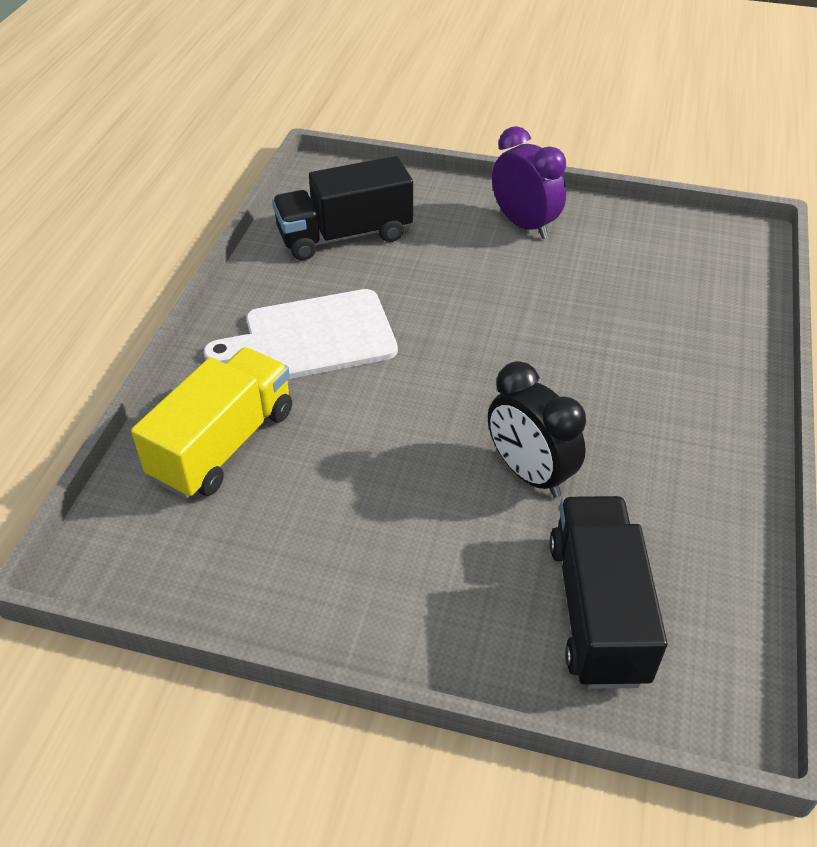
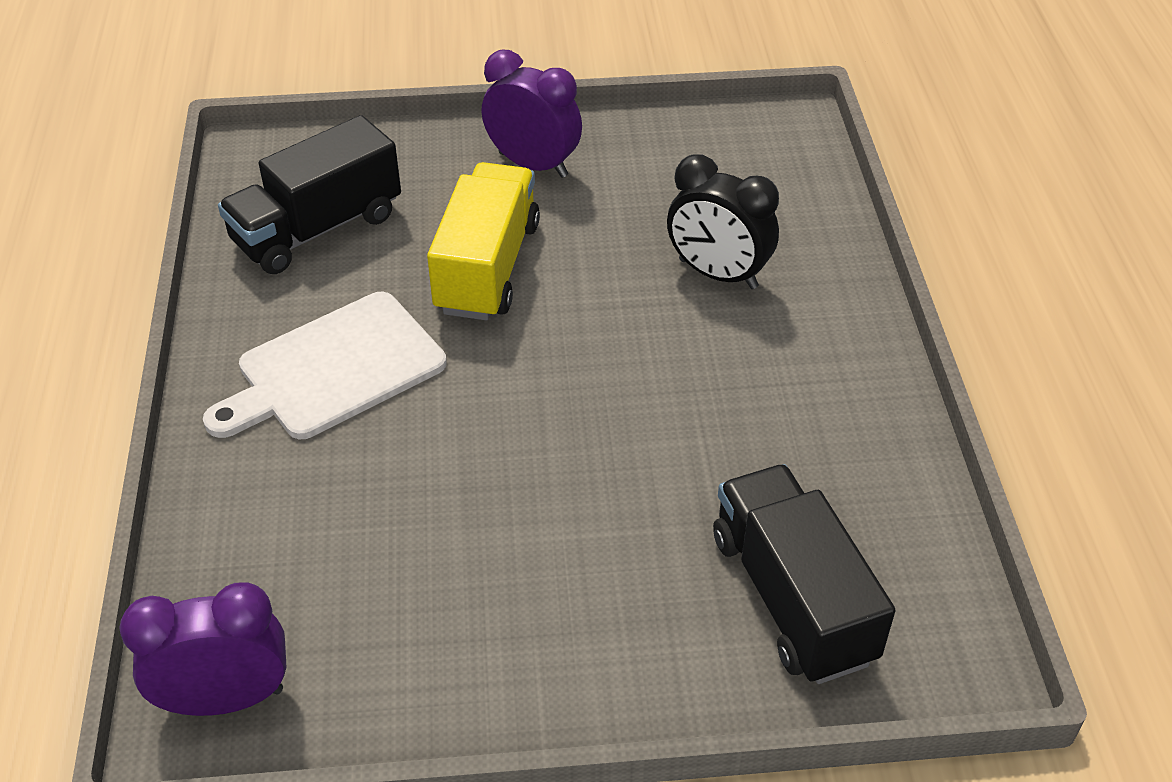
camera: 20 degrees left, 0 degrees up
(131, 553) = (226, 699): none -> purple clock
(223, 444) = (281, 532): yellow truck -> yellow truck (487, 267)
(529, 473) = (659, 465): black clock -> black clock (718, 274)

